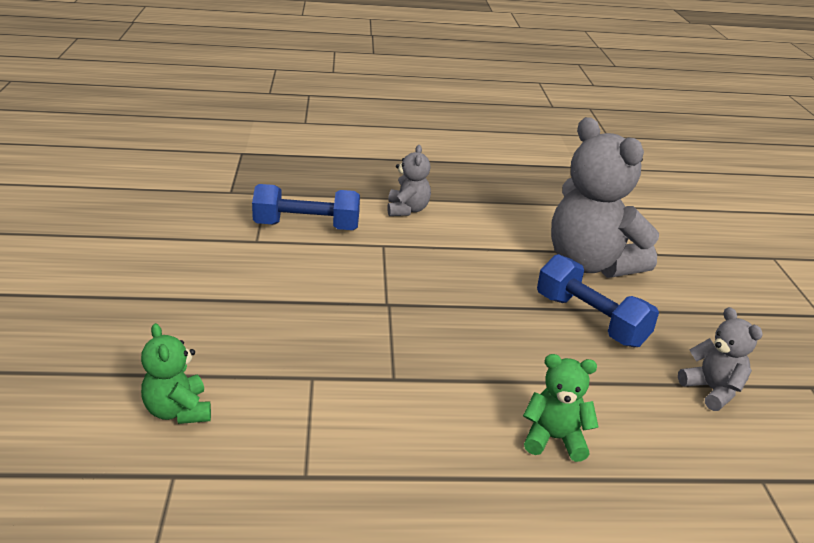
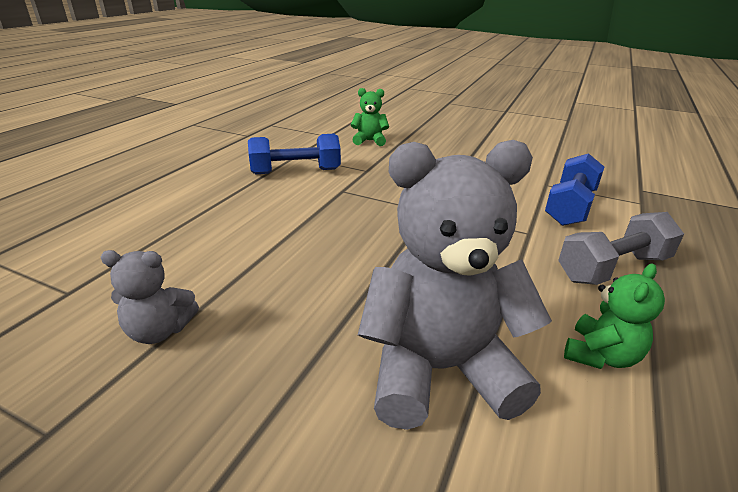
camera: 120 degrees right, 0 degrees up
(407, 210) = (613, 268): grey teddy bear -> grey dumbbell
(554, 439) = (228, 222): green teddy bear -> green teddy bear (600, 355)
(590, 320) = (329, 305): blue dumbbell -> blue dumbbell (295, 171)

